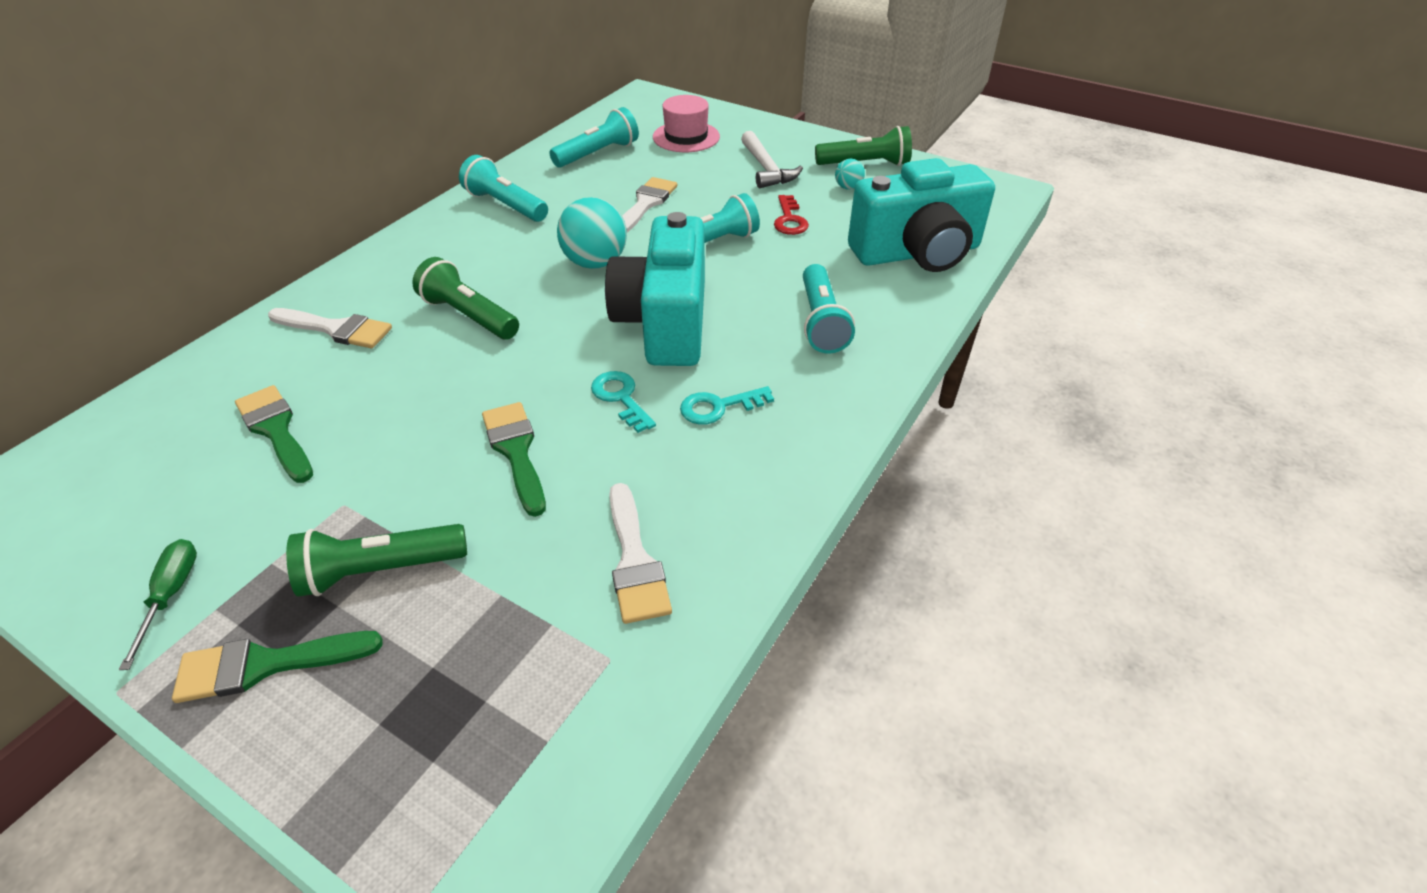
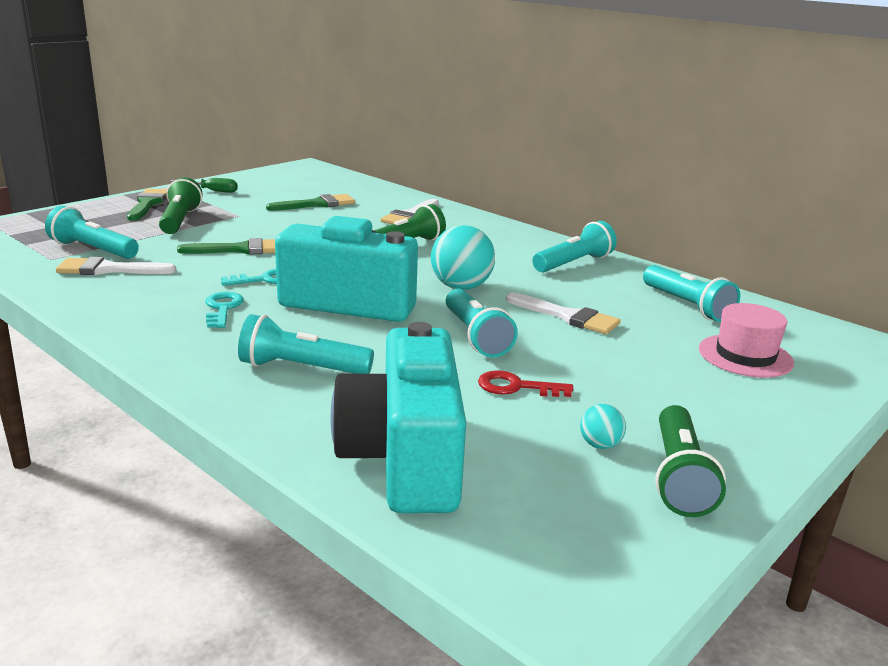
camera: 100 degrees right, 20 degrees down
(556, 621) = (93, 250): none -> turquoise flashlight
(766, 169) = (657, 394): white hammer -> none

